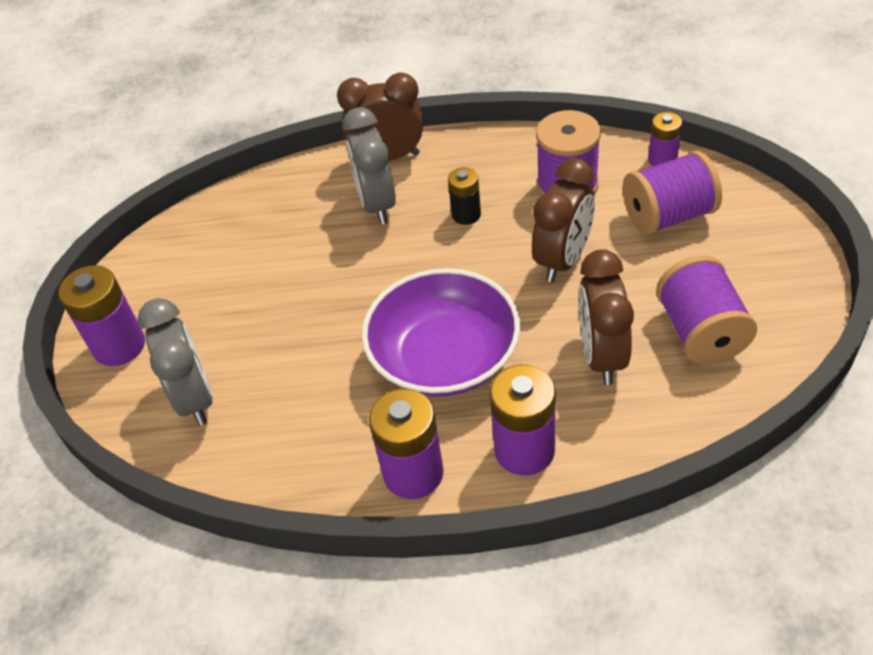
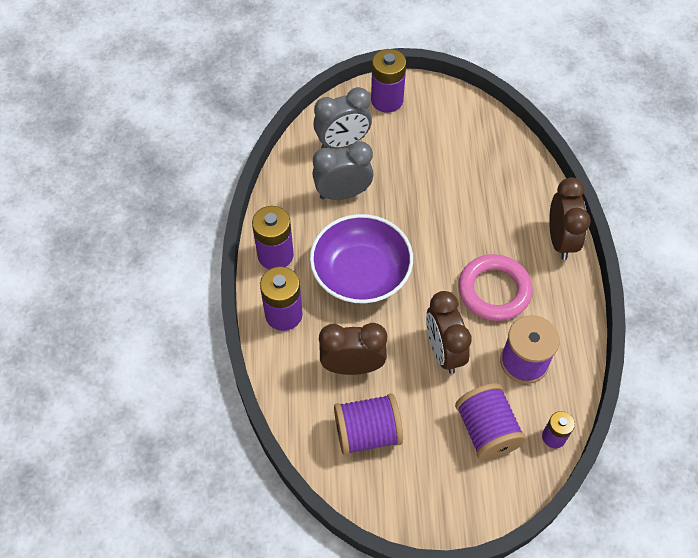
camera: 85 degrees right, 10 degrees up
(377, 204) = (507, 233): grey clock -> grey clock (343, 193)
(466, 214) = (494, 290): black battery -> pink ring
(563, 260) = (443, 351): brown clock -> brown clock turned 45 degrees clockwise

